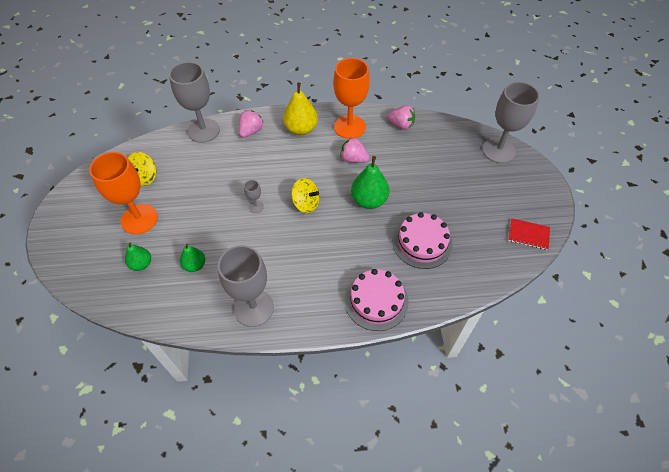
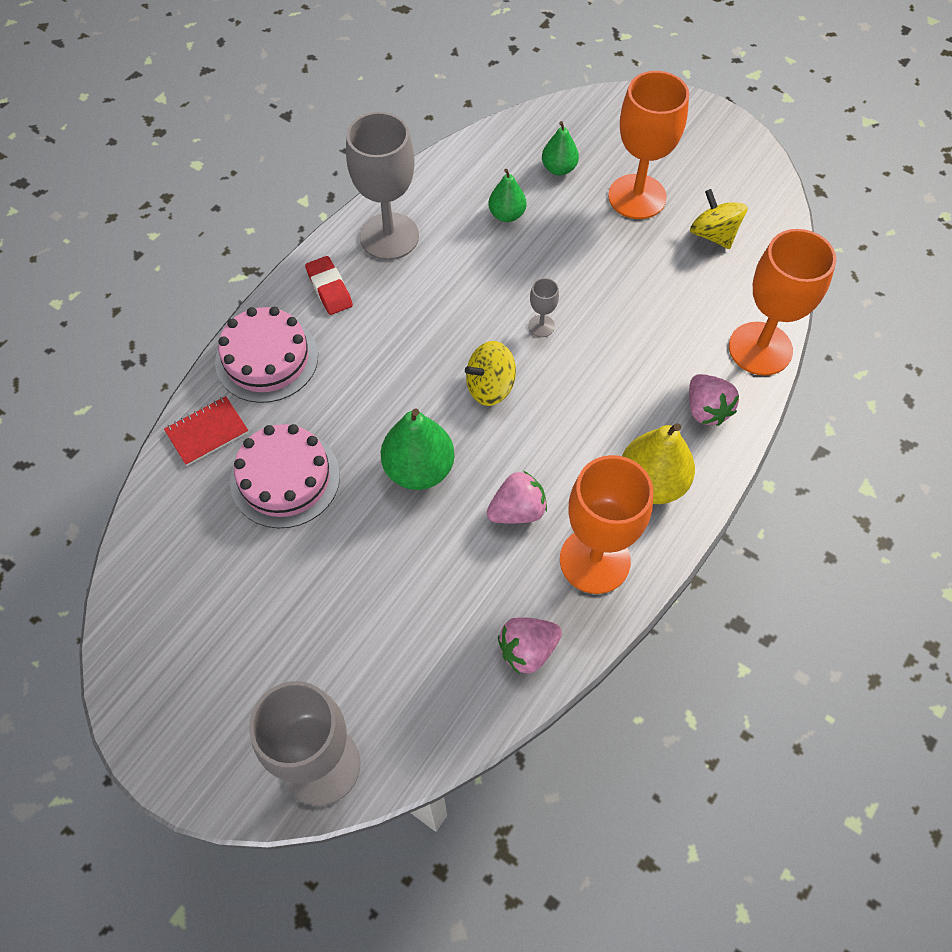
camera: 130 degrees right, 5 degrees up
(203, 130) = (760, 349): grey goblet -> orange goblet
(311, 308) = (329, 288): none -> red eraser
(528, 235) = (145, 635): red notebook -> red notebook (207, 432)

